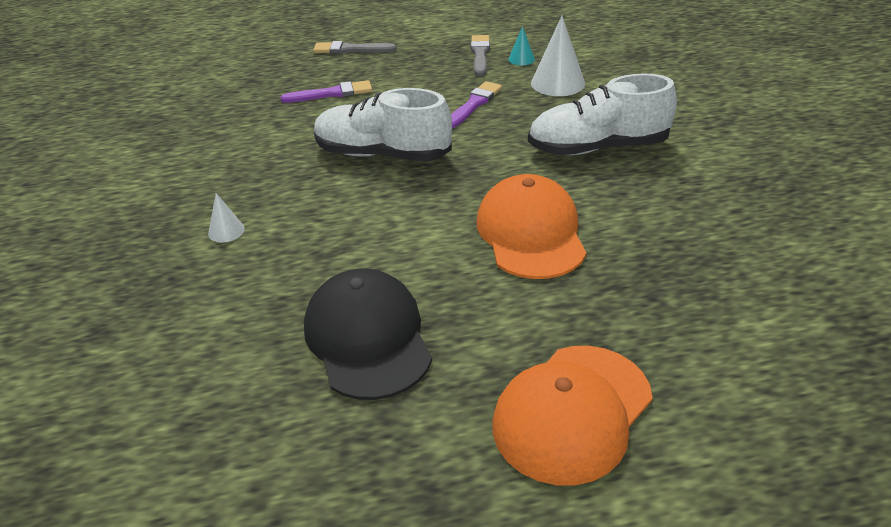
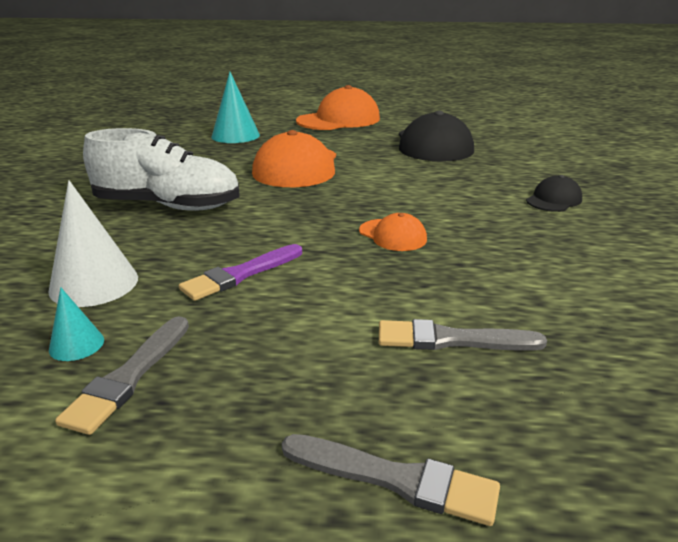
camera: 165 degrees left, 10 degrees down
(226, 231) = (553, 200): white cone -> black cap
(331, 93) = (451, 340): purple brush -> grey brush
(382, 154) = (392, 235): white shoe -> orange cap
(691, 298) = (235, 135): none -> turquoise cone

